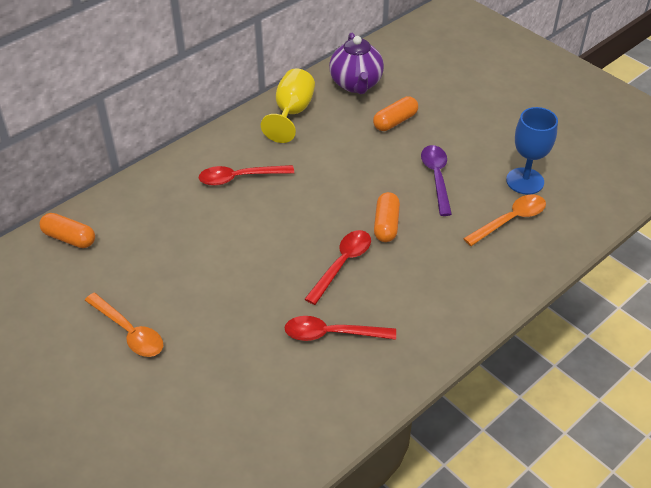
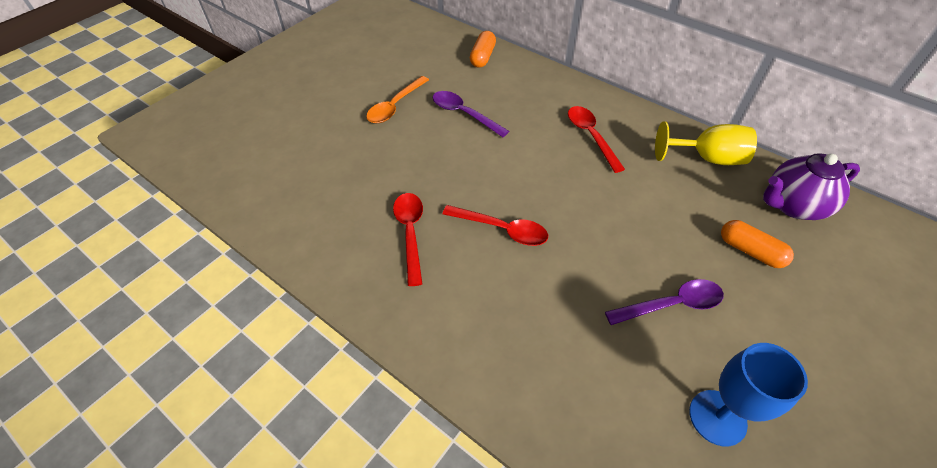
camera: 80 degrees right, 5 degrees up
(169, 269) = (464, 114): none -> purple spoon
(386, 224) = (571, 261): orange capsule -> none
(510, 220) = (630, 399): orange spoon -> none

